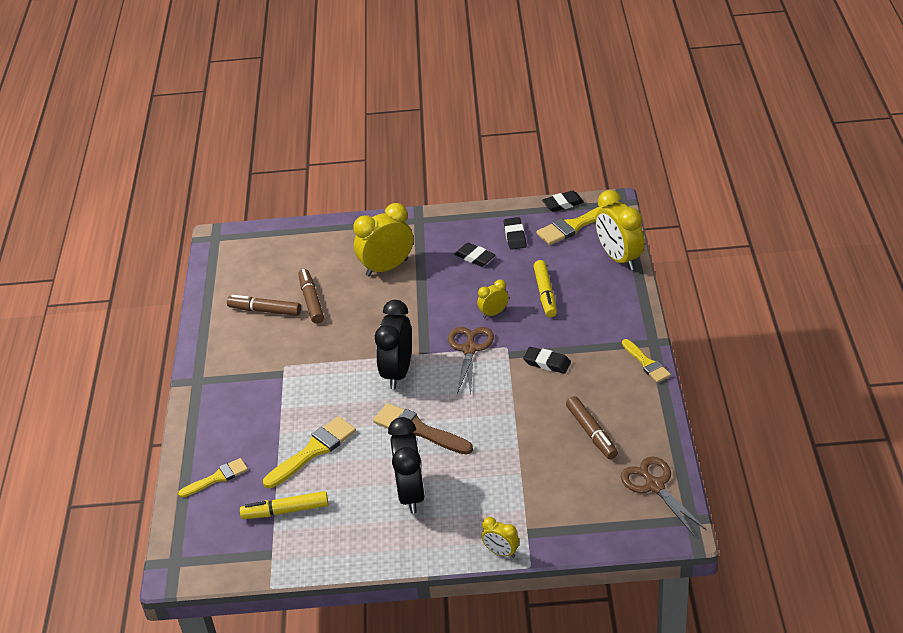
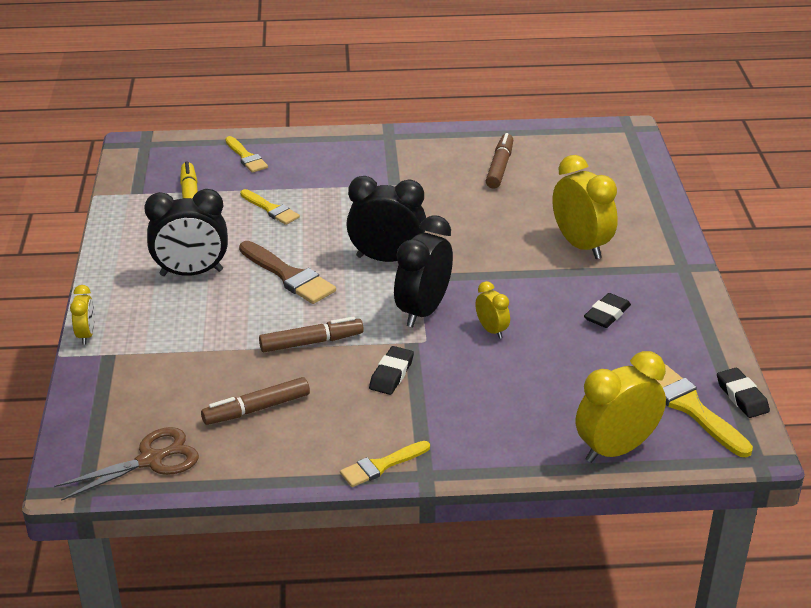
camera: 85 degrees right, 5 degrees down
(311, 300) = (517, 196): brown marker -> brown marker (311, 342)
(313, 451) = (271, 209): yellow brush -> yellow brush, size x0.65
(418, 430) = (288, 276): brown brush -> brown brush turned 105 degrees clockwise
(469, 349) = (423, 311): brown scissors -> black clock
(501, 552) = (86, 335): yellow clock -> yellow clock turned 150 degrees clockwise
(515, 236) = (657, 349): black eraser -> none
(545, 294) = (532, 375): yellow marker -> none

